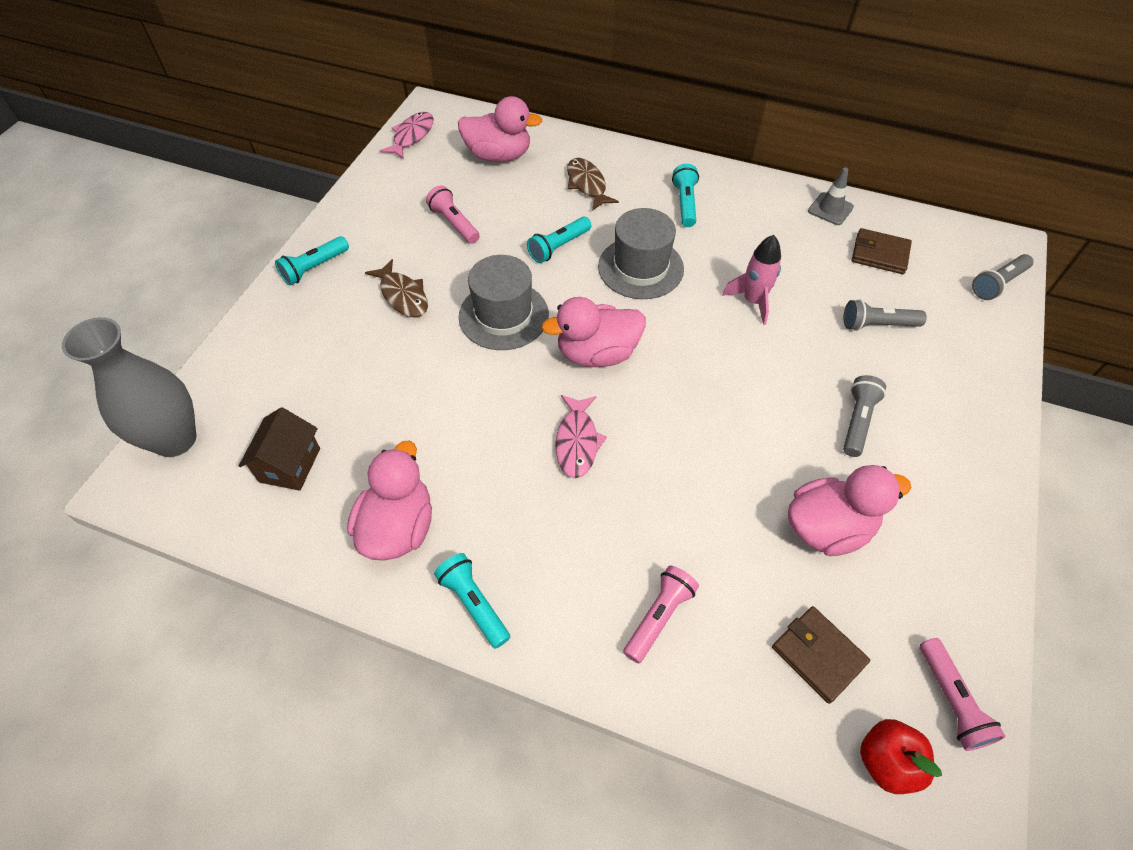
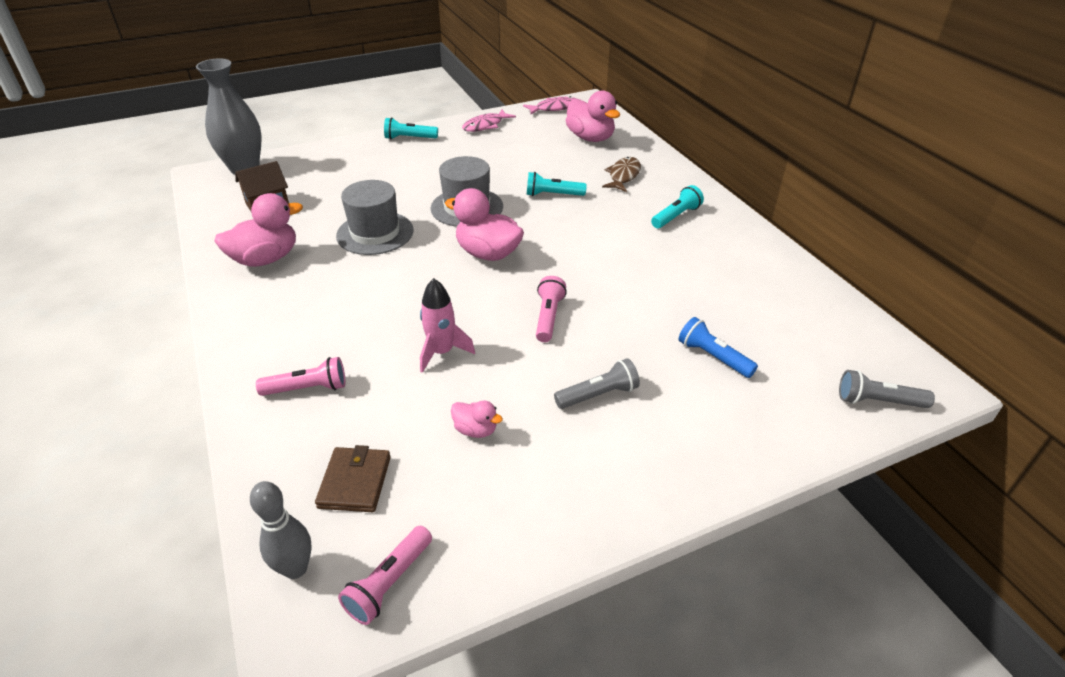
camera: 45 degrees right, 15 degrees down
(403, 296) = (431, 171): brown fish -> none
(454, 223) = (511, 155): pink flashlight -> pink flashlight (548, 317)
(474, 603) = (241, 312): turquoise flashlight -> none
(577, 442) = (406, 284): pink fish -> pink fish (485, 126)
(640, 268) = (587, 231): grey hat -> grey hat (375, 233)
(753, 301) = (635, 289): pink rocket -> pink rocket (442, 352)
(828, 528) = (476, 430): pink duck -> pink duck, size x0.50
(830, 209) = (791, 276): grey traffic cone -> none
(877, 325) = (713, 357): grey flashlight -> blue flashlight
(879, 254) = (790, 322): brown wallet -> none
(886, 762) = (295, 568): red apple -> grey bowling pin

